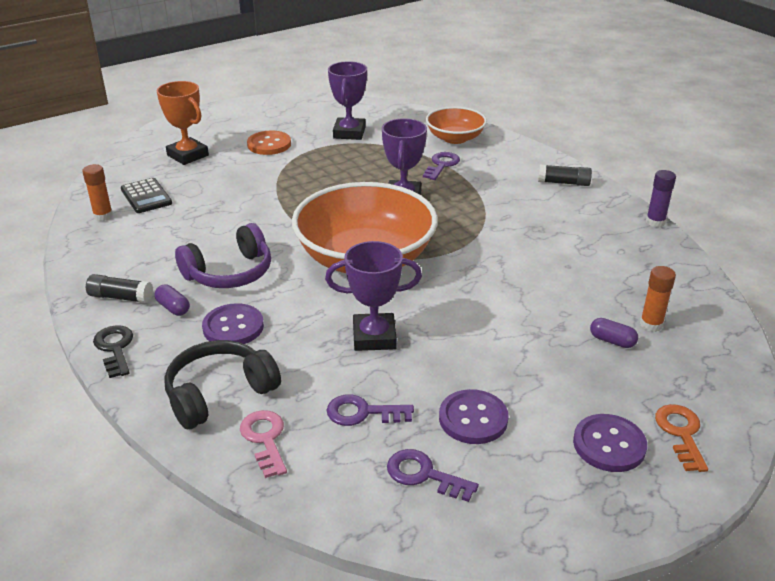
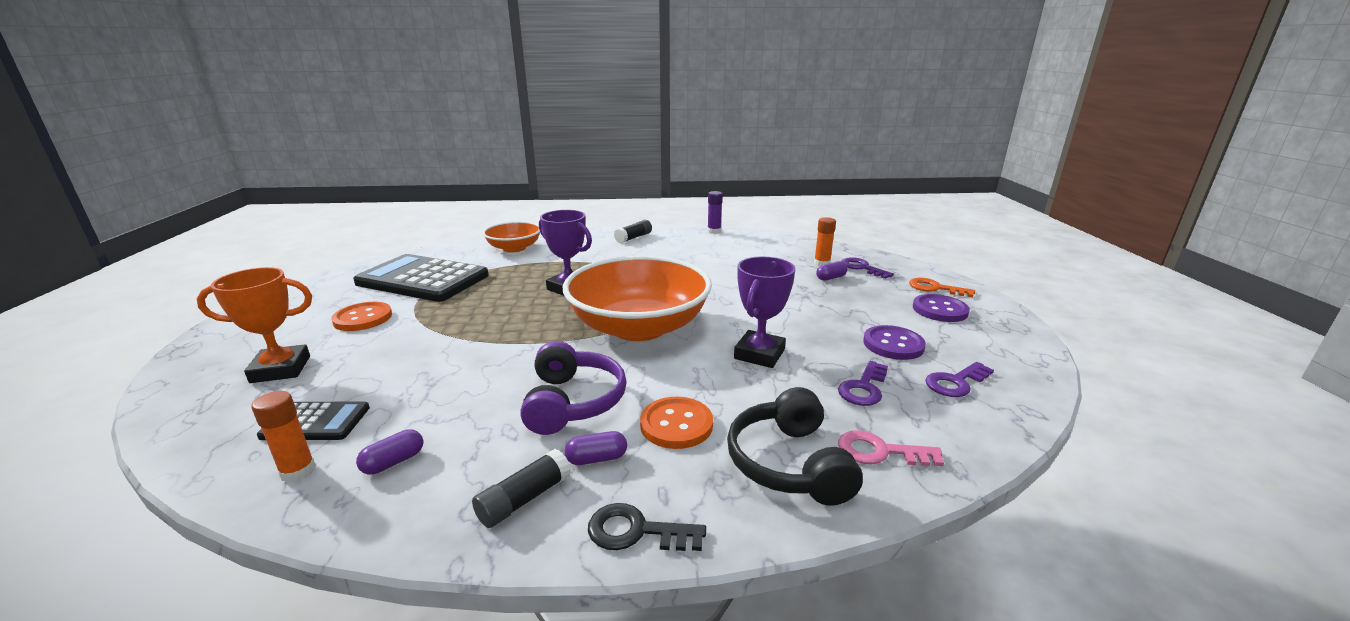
camera: 60 degrees left, 10 degrees down
(127, 239) = (393, 462): none -> purple capsule
(233, 327) = (676, 424): purple button -> orange button
(349, 133) = (423, 279): purple trophy -> black calculator
(441, 165) = (544, 263): purple key -> purple key (862, 268)

